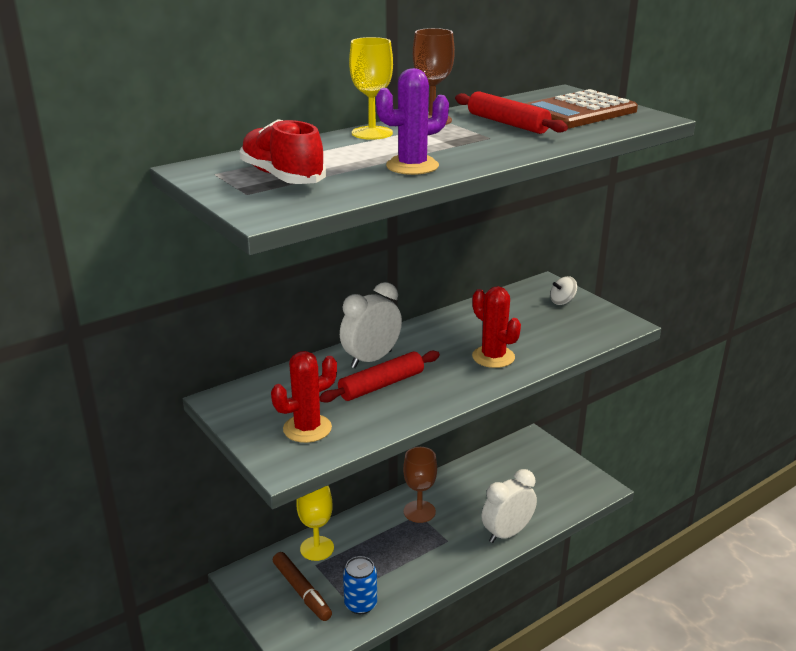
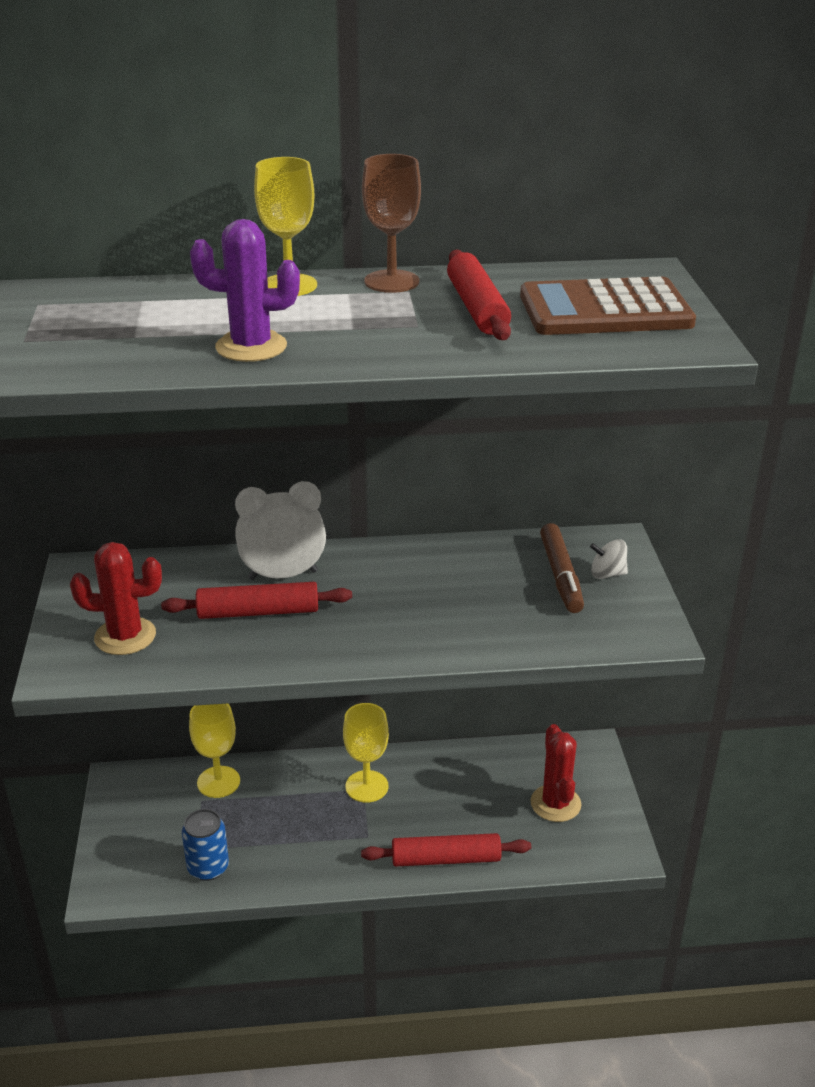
camera: 30 degrees right, 5 degrees up
(282, 177) = (93, 326): red shoe -> none
(302, 591) = (162, 824): brown marker -> brown marker (561, 576)
(419, 511) = (367, 786): brown goblet -> yellow goblet
(493, 357) = (427, 622): red cactus -> red cactus (555, 803)
(507, 533) = (446, 858): white clock -> red rolling pin

